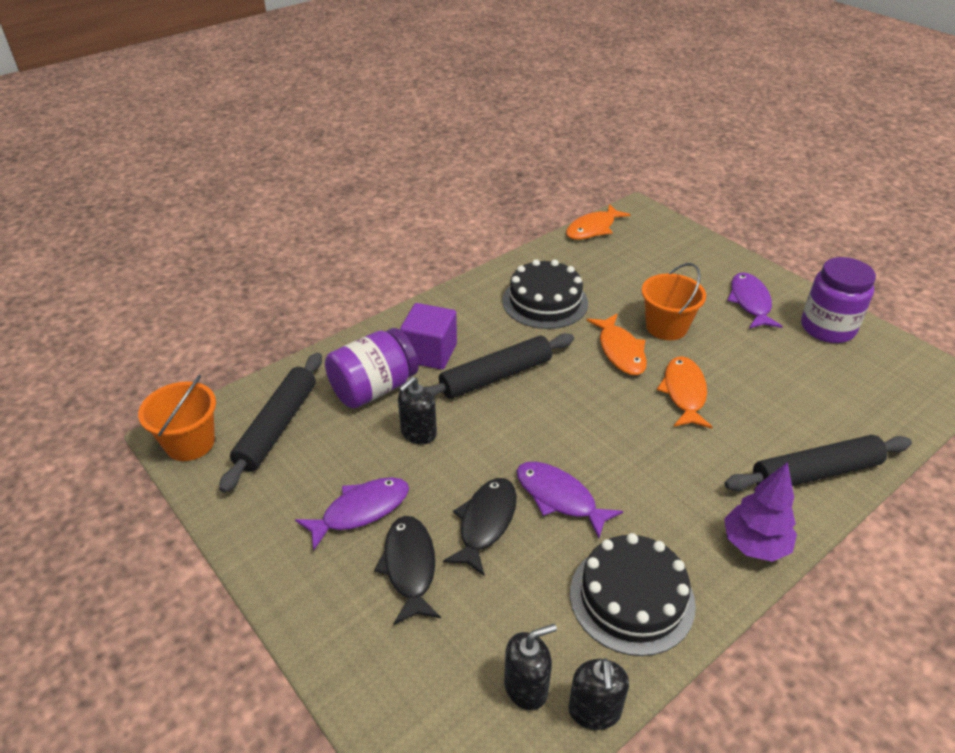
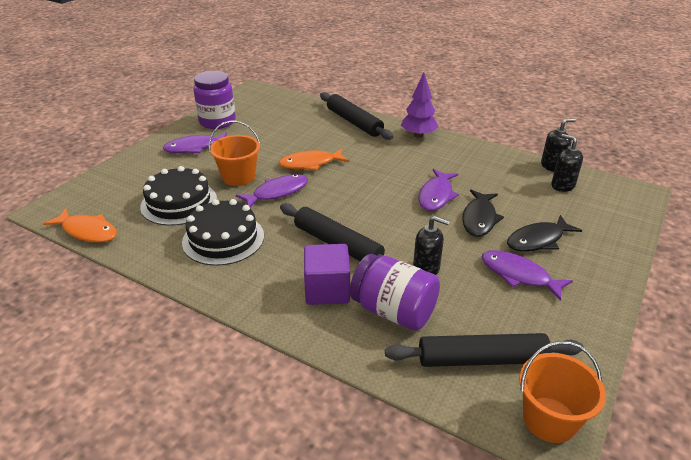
camera: 110 degrees left, 5 degrees down
(485, 523) = (479, 219): black fish -> black fish turned 75 degrees counterclockwise
(620, 351) = (277, 192): orange fish -> purple fish
(632, 598) = (483, 164): black cake -> black cake (179, 203)

